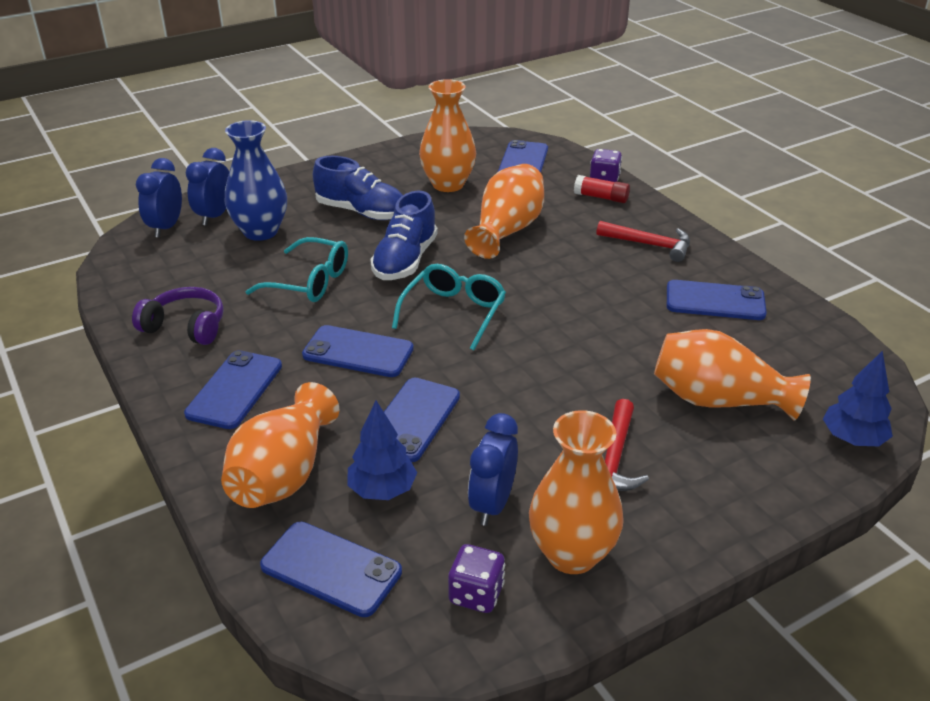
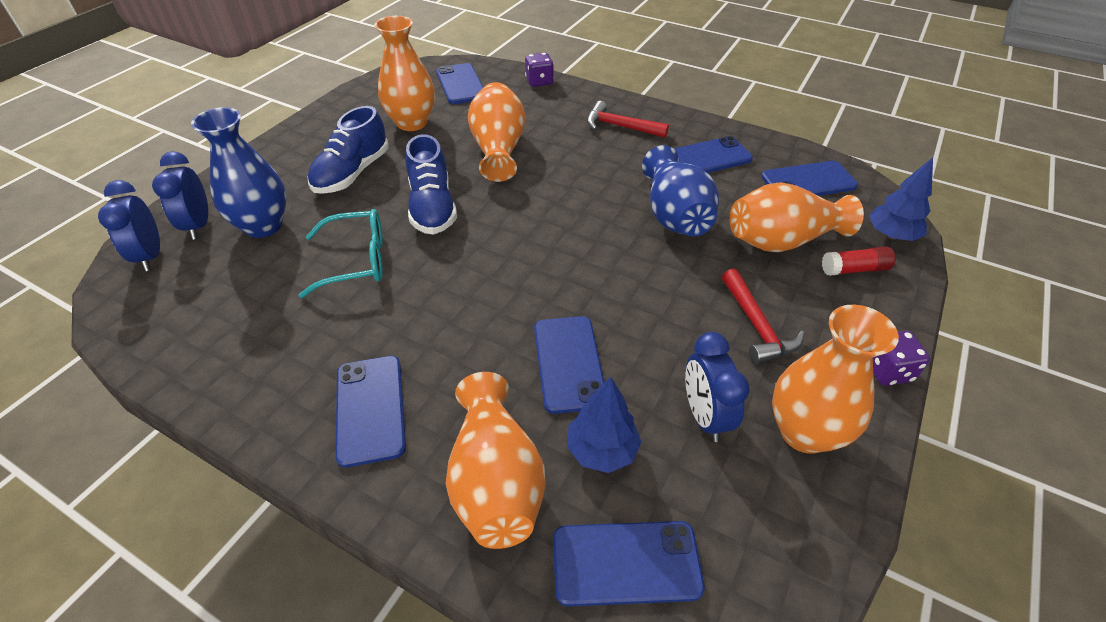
camera: 30 degrees left, 10 degrees up
(186, 327) = (260, 360): purple headphones -> none
(358, 352) = (462, 315): blue phone -> blue phone (808, 181)
(362, 212) = (352, 173): blue shoe -> blue shoe turned 120 degrees clockwise
(454, 312) = (517, 242): turquoise glasses -> none
(476, 594) = (768, 515): purple dice -> purple dice (887, 371)
(601, 197) = (549, 97): red glue stick -> red glue stick (854, 269)
(626, 340) = (674, 215): none -> blue vase
(649, 245) = (620, 126): red hammer -> red hammer turned 150 degrees counterclockwise

